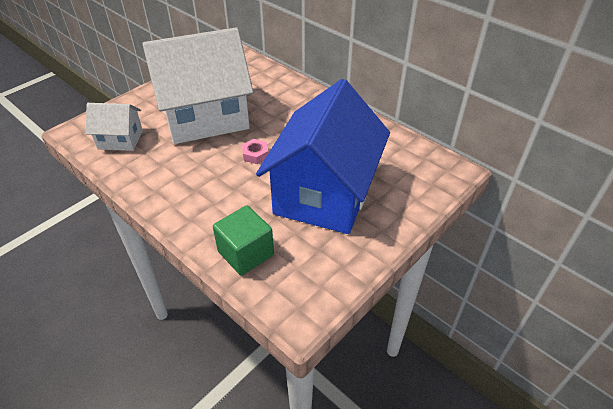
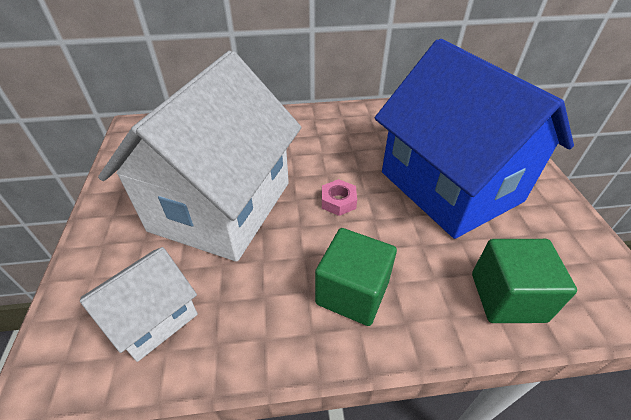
camera: 50 degrees left, 0 degrees up
(191, 192) = (352, 292): none -> green cube

